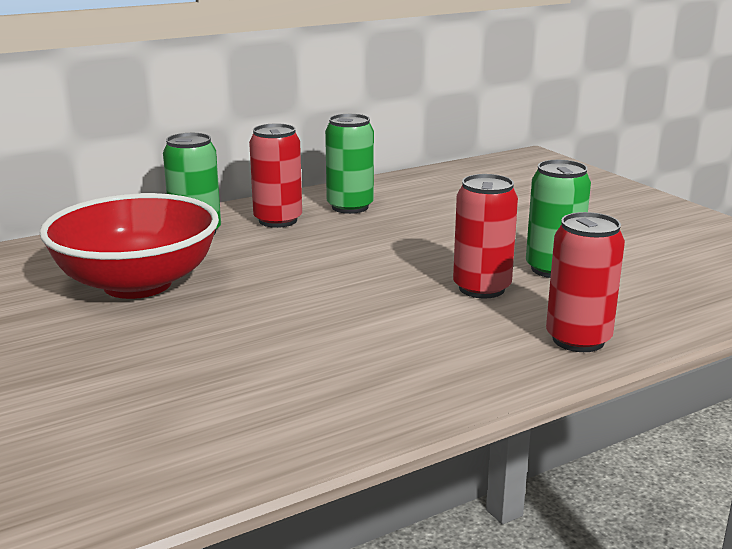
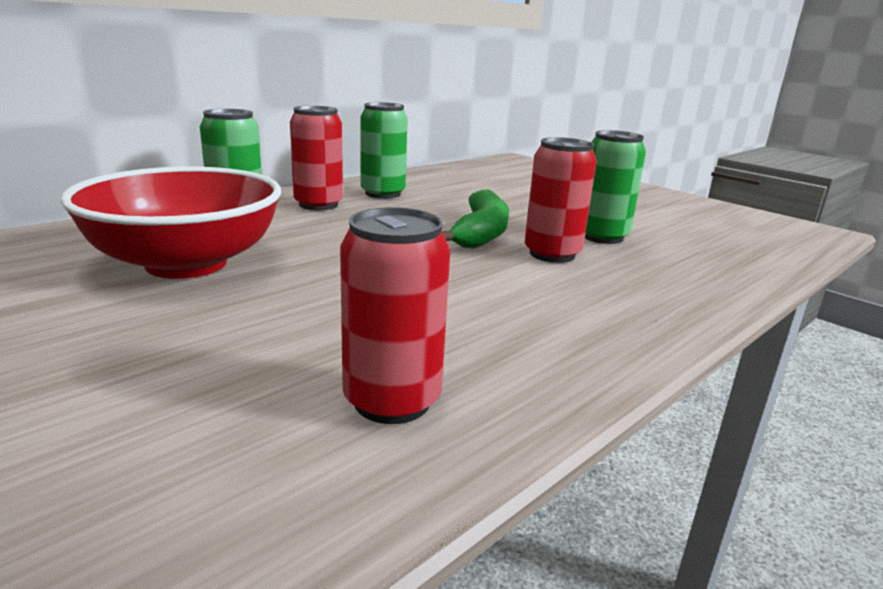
camera: 15 degrees left, 0 degrees up
(424, 260) = (481, 233): none -> green banana
(578, 340) = (678, 294): red can -> red can (392, 401)

